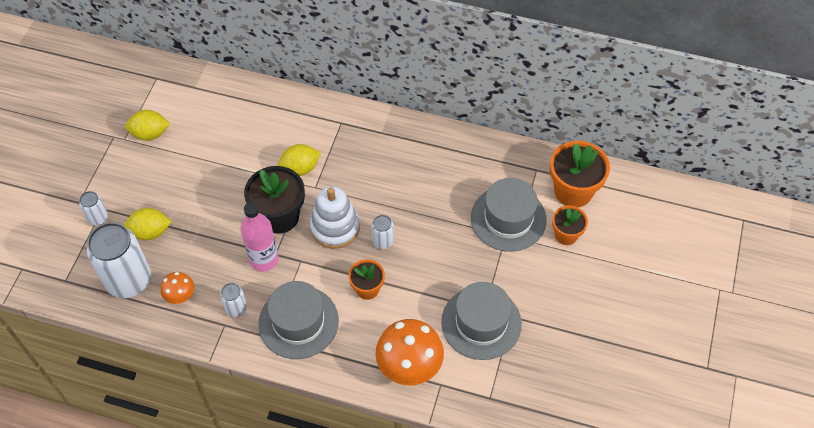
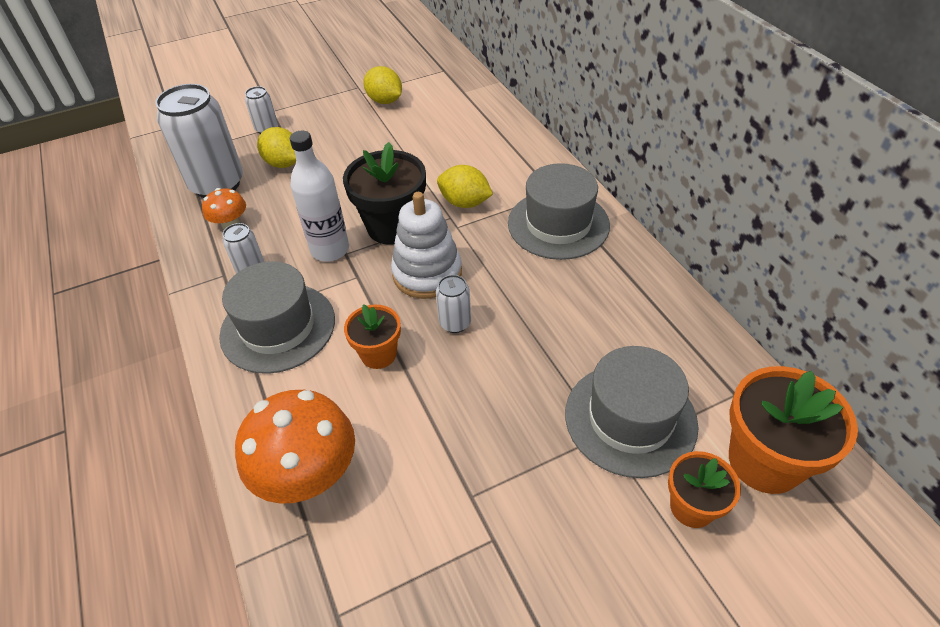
camera: 50 degrees right, 10 degrees down
(264, 259) = (330, 250): pink bottle -> white bottle
(481, 323) = (446, 508): grey hat -> grey hat (558, 224)

